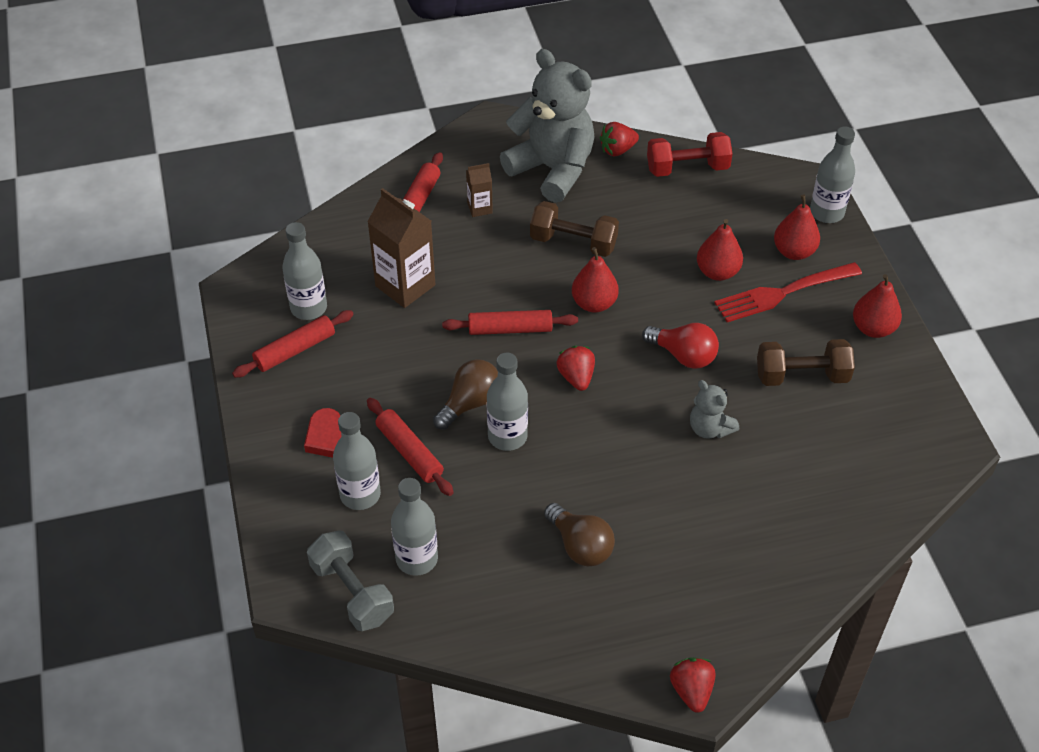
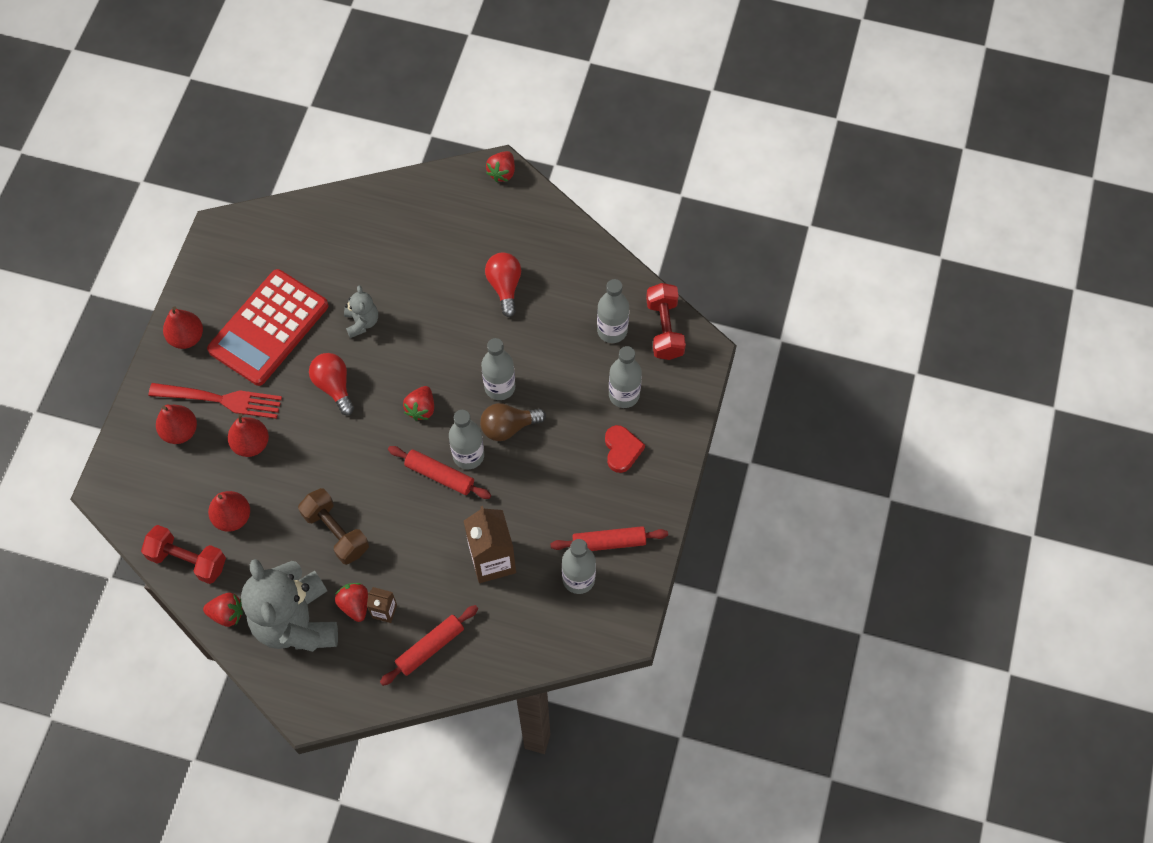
camera: 150 degrees left, 15 degrees up
(352, 592) = (664, 329): grey dumbbell -> red dumbbell
(409, 452) = (573, 410): red rolling pin -> none
(510, 201) = (355, 604): none -> red strawberry
(580, 546) = (505, 287): brown light bulb -> red light bulb
(594, 303) = (363, 465): red pear -> red pear (233, 517)
(801, 376) = (268, 328): brown dumbbell -> red calculator
(826, 213) = (122, 453): grey bottle -> grey bottle (468, 455)

